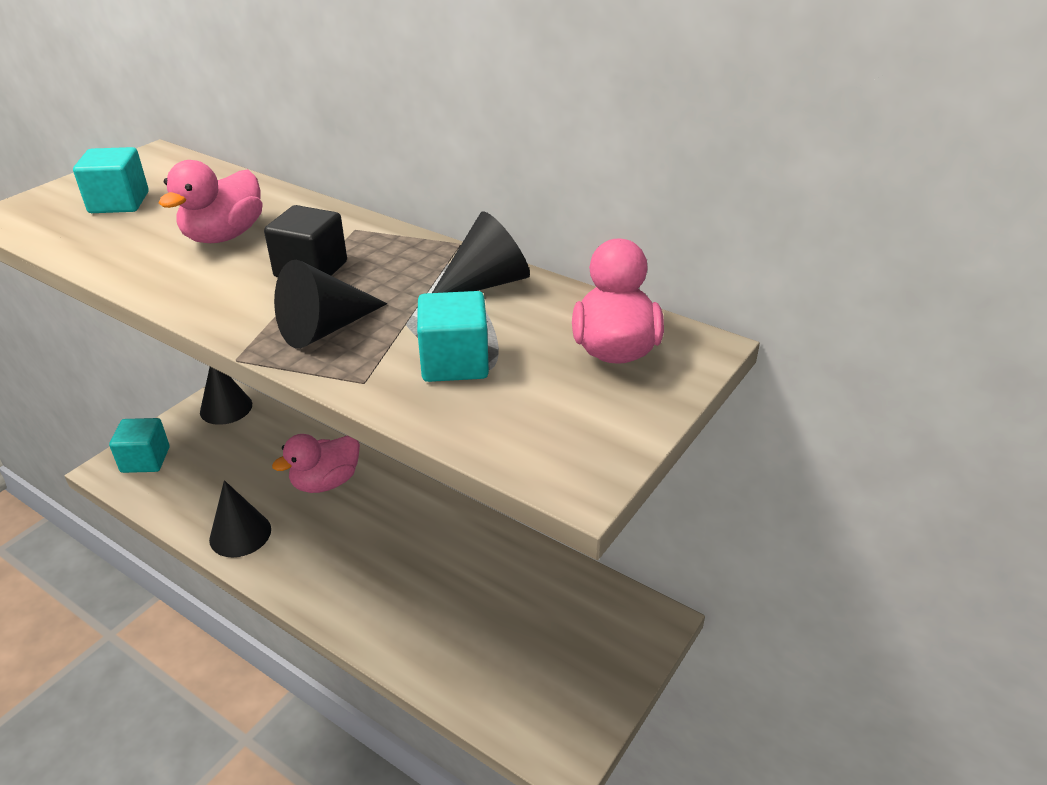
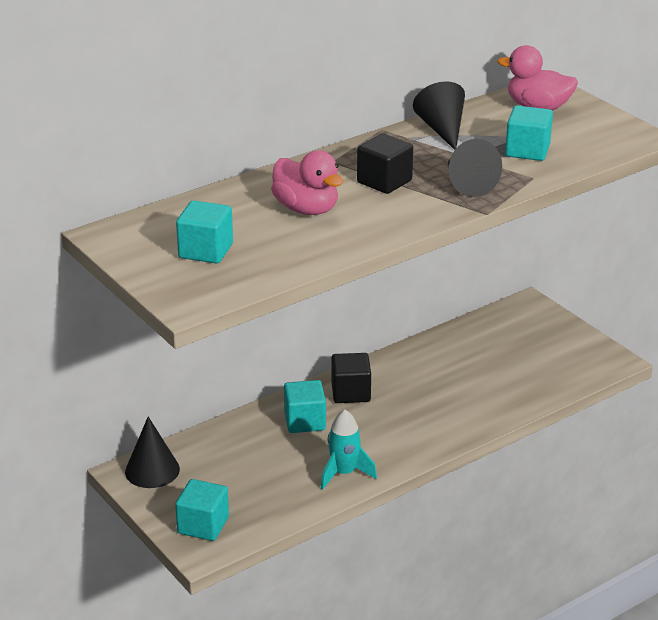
camera: 70 degrees left, 5 degrees down
(240, 534) = (344, 473): black cone -> turquoise rocket
(326, 482) = (305, 421): pink duck -> turquoise cube
(388, 503) = (351, 393): none -> black cube

